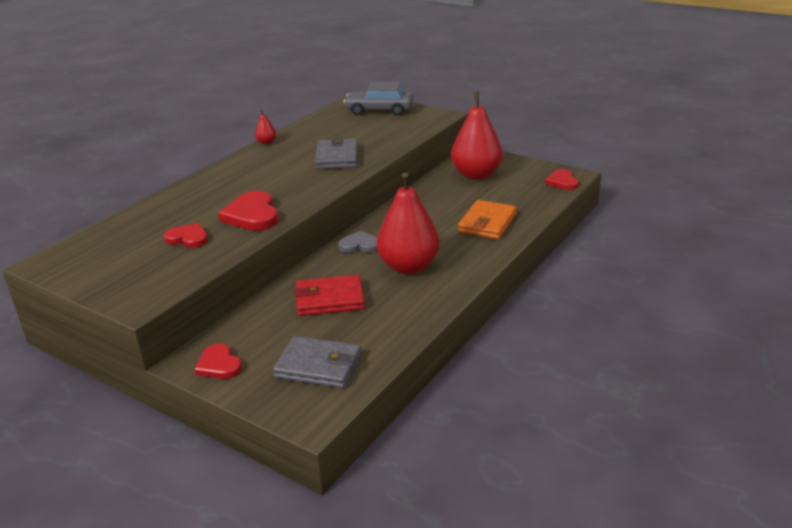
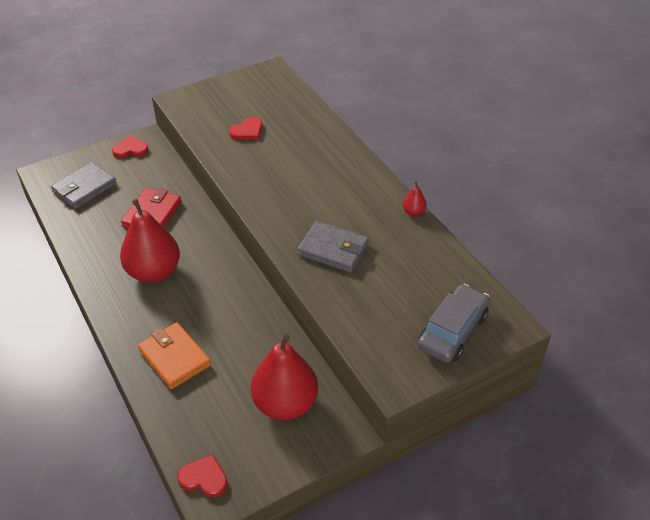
camera: 115 degrees right, 15 degrees up
(252, 215) = (256, 168): red heart -> none
(360, 245) = (214, 255): grey heart -> none

